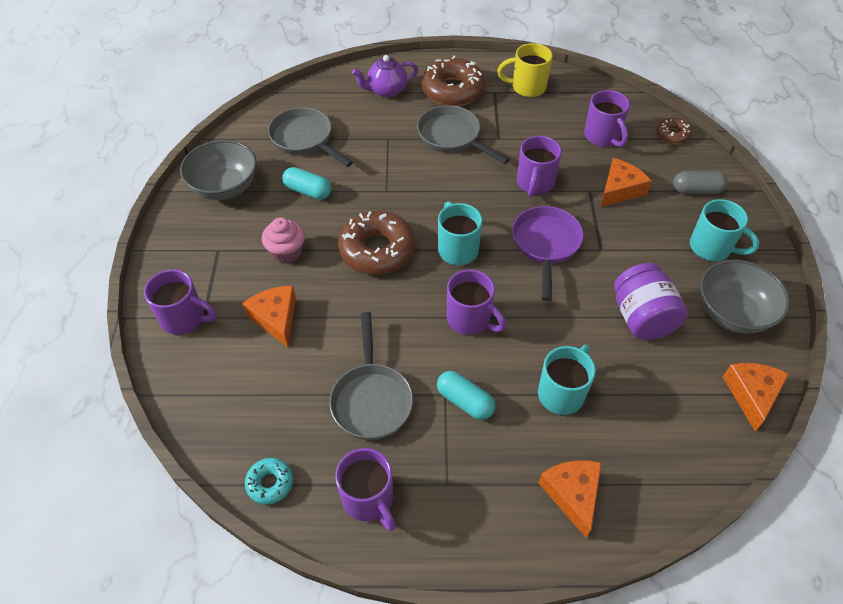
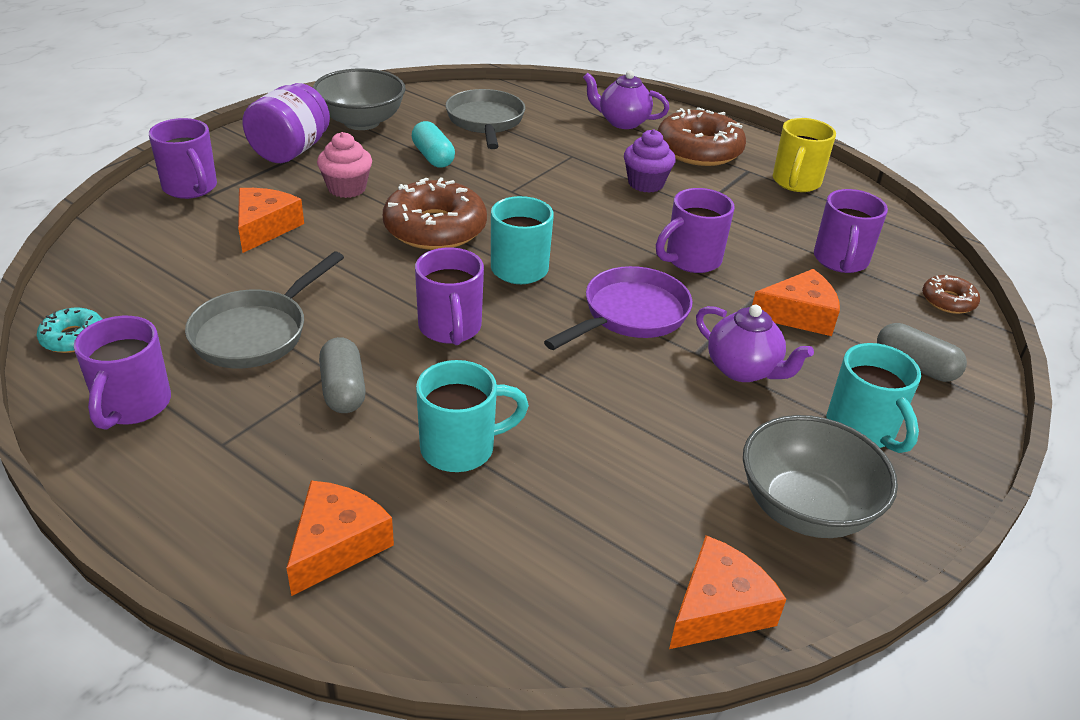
camera: 35 degrees right, 15 degrees down
(452, 137) = (645, 183): grey pan -> purple cupcake
(465, 401) = (343, 390): turquoise capsule -> grey capsule
(527, 87) = (795, 182): yellow mug -> yellow mug turned 105 degrees counterclockwise
(631, 246) = (743, 370): none -> purple teapot
(641, 318) = (663, 441): purple jar -> purple jar (290, 151)

